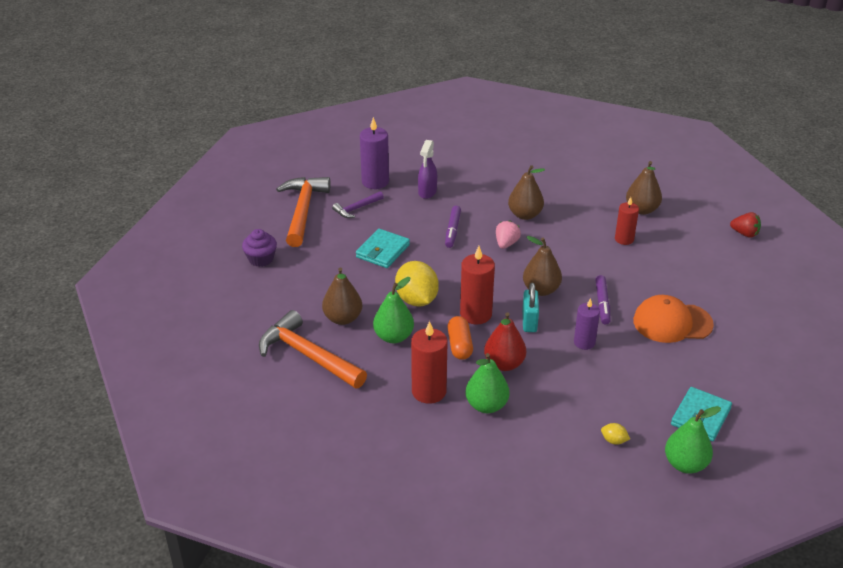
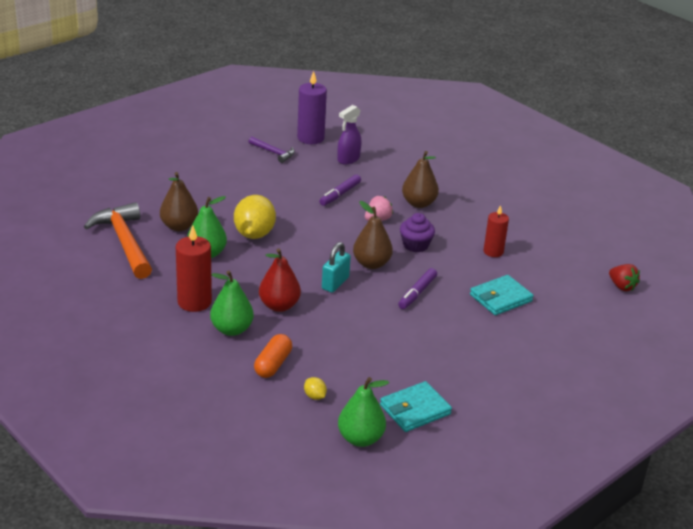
camera: 25 degrees right, 5 degrees down
(261, 259) = (157, 163): purple cupcake -> purple cupcake (415, 245)
(303, 210) = (227, 140): orange hammer -> none
(356, 208) = (273, 153): purple hammer -> purple hammer turned 135 degrees counterclockwise
(383, 251) = (263, 190): turquoise wallet -> turquoise wallet (501, 298)
(459, 345) = (255, 279): orange capsule -> orange capsule (273, 364)
(475, 314) = (293, 262): red candle -> none
(584, 342) = (368, 316): purple candle -> none
(641, 210) = (536, 234): brown pear -> none
(672, 322) = (468, 330): orange cap -> none

